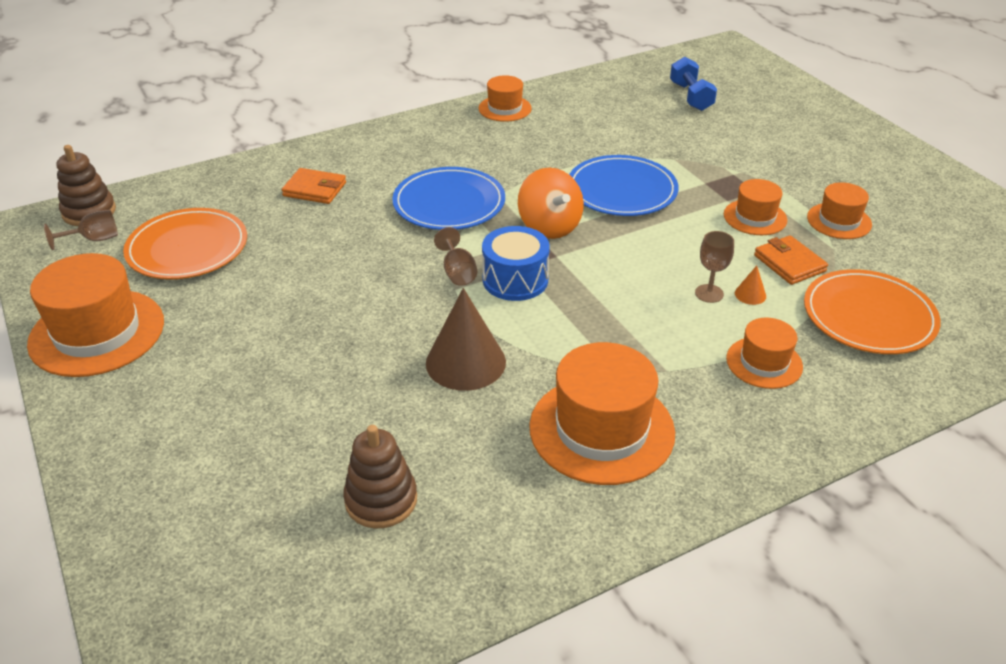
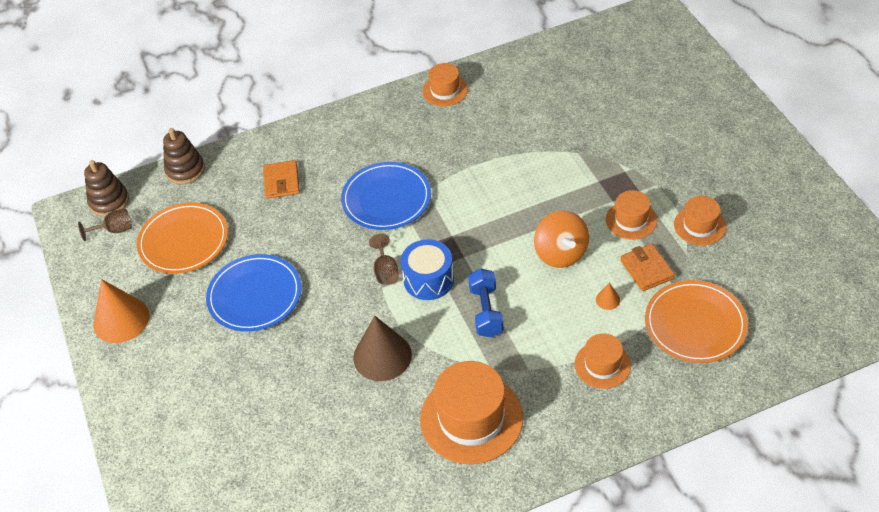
camera: 10 degrees right, 10 degrees up
(97, 332) = (121, 319): orange hat -> orange cone
(315, 189) = (281, 181): orange wallet -> orange wallet turned 60 degrees clockwise
(381, 500) = (313, 468): brown stacking toy -> brown stacking toy (185, 170)
(549, 226) = (463, 226): orange spinning top -> orange spinning top (560, 253)
(622, 190) = (528, 188): blue plate -> blue plate (255, 295)
(690, 97) = (608, 78): blue dumbbell -> blue dumbbell (486, 311)
(709, 293) = (576, 298): brown goblet -> none

